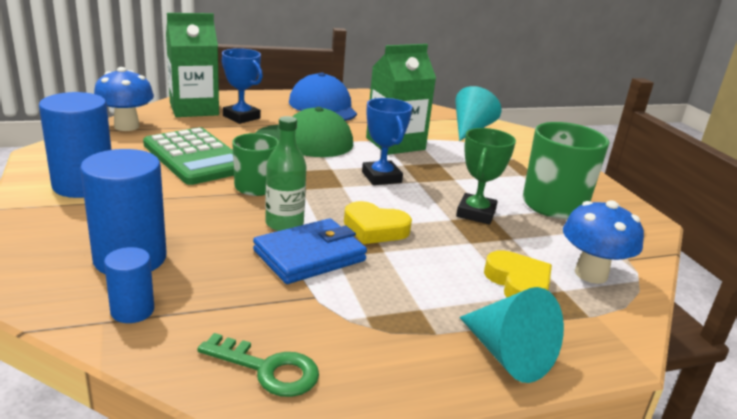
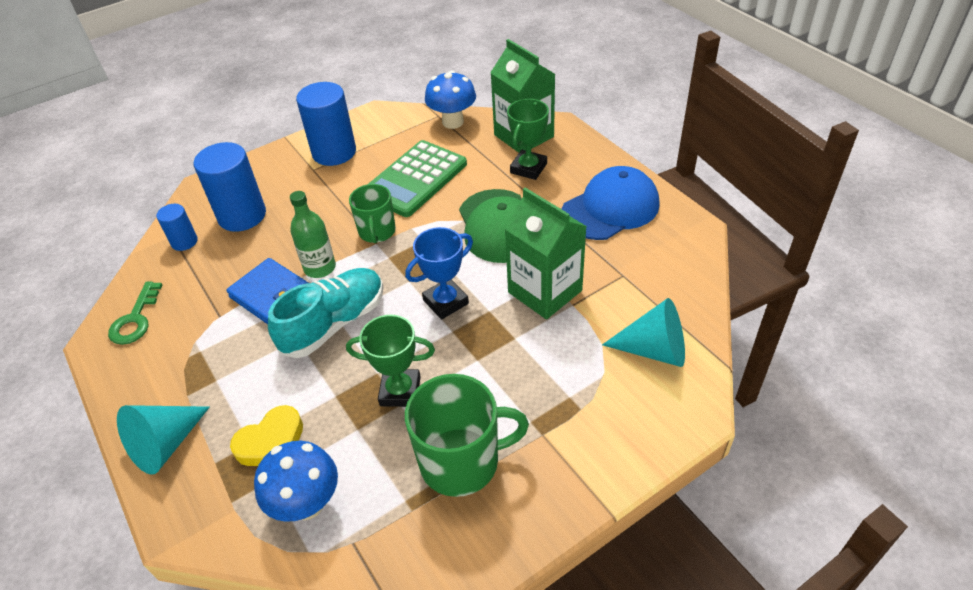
camera: 80 degrees right, 20 degrees up
(241, 117) = (528, 168): blue trophy -> green trophy
(375, 229) = (334, 323): yellow heart -> turquoise shoe

